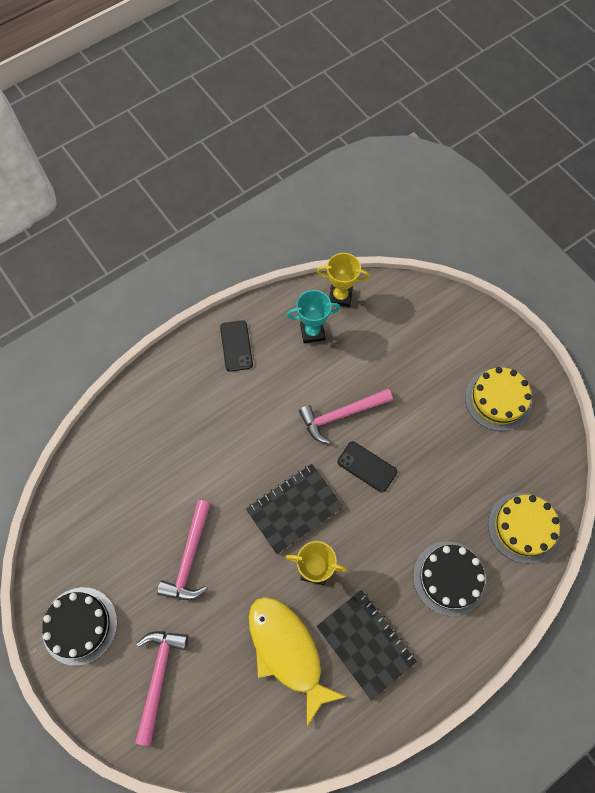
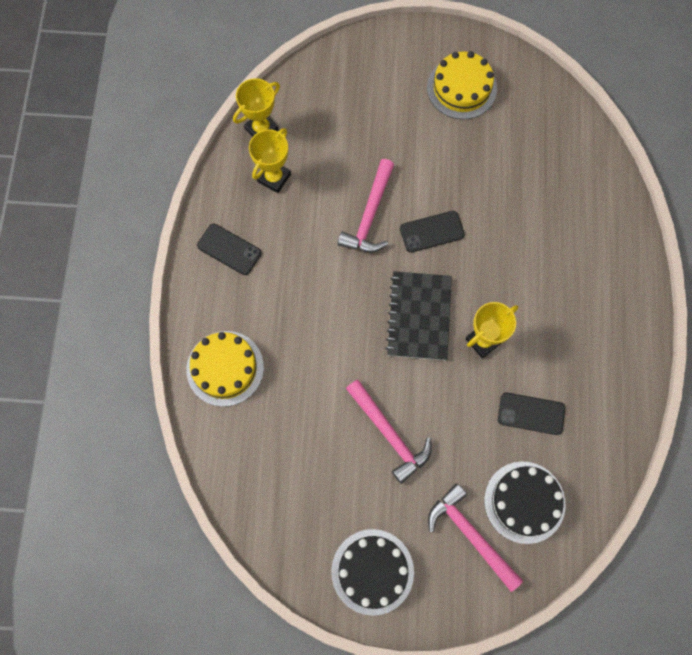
camera: 50 degrees left, 5 degrees up
(287, 651) = (531, 413): yellow fish -> black phone
(312, 332) = (274, 178): turquoise trophy -> yellow trophy
(365, 644) = (573, 349): black notebook -> none
(449, 578) = (572, 244): black cake -> black cake (524, 502)
(523, 527) = (578, 158): yellow cake -> yellow cake (225, 368)

